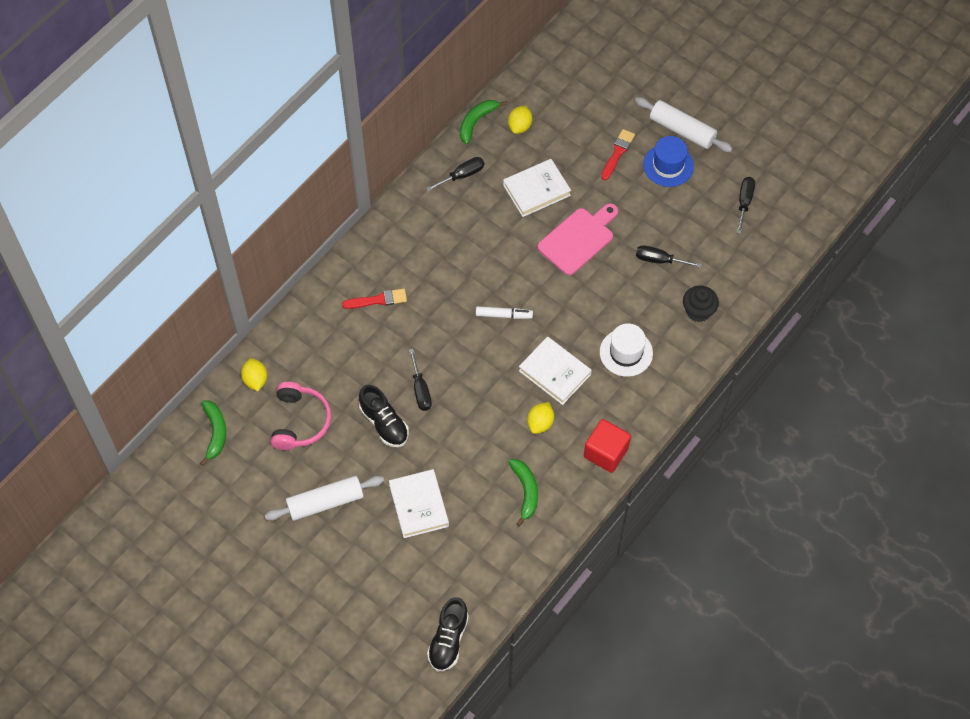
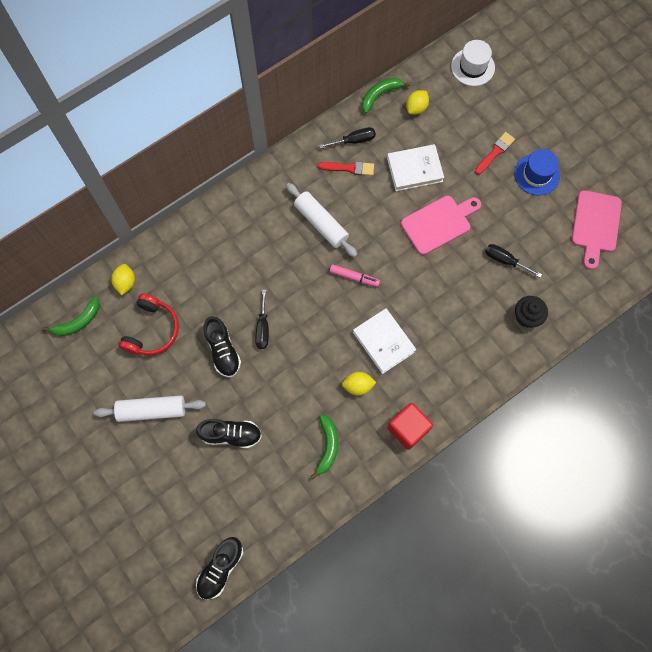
camera: 15 degrees right, 10 degrees up
(215, 432) = (78, 322): green banana -> green banana turned 45 degrees clockwise
(300, 421) = (152, 330): pink headphones -> red headphones
(378, 300) = (250, 236): red brush -> red brush (349, 168)
(419, 505) = (231, 435): white book -> black shoe
(504, 315) = (354, 277): white marker -> pink marker
(540, 423) = (358, 386): yellow lemon -> yellow lemon turned 45 degrees clockwise
(626, 352) = (452, 339): white hat -> white hat (472, 67)
(682, 130) = (558, 145): white rolling pin -> white rolling pin (321, 223)
(744, 202) = (595, 225): black screwdriver -> pink cutting board

